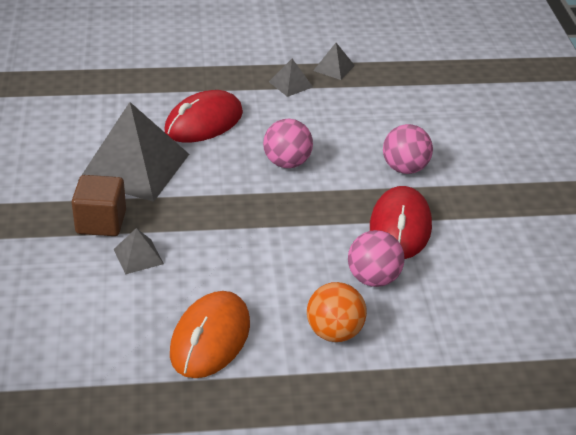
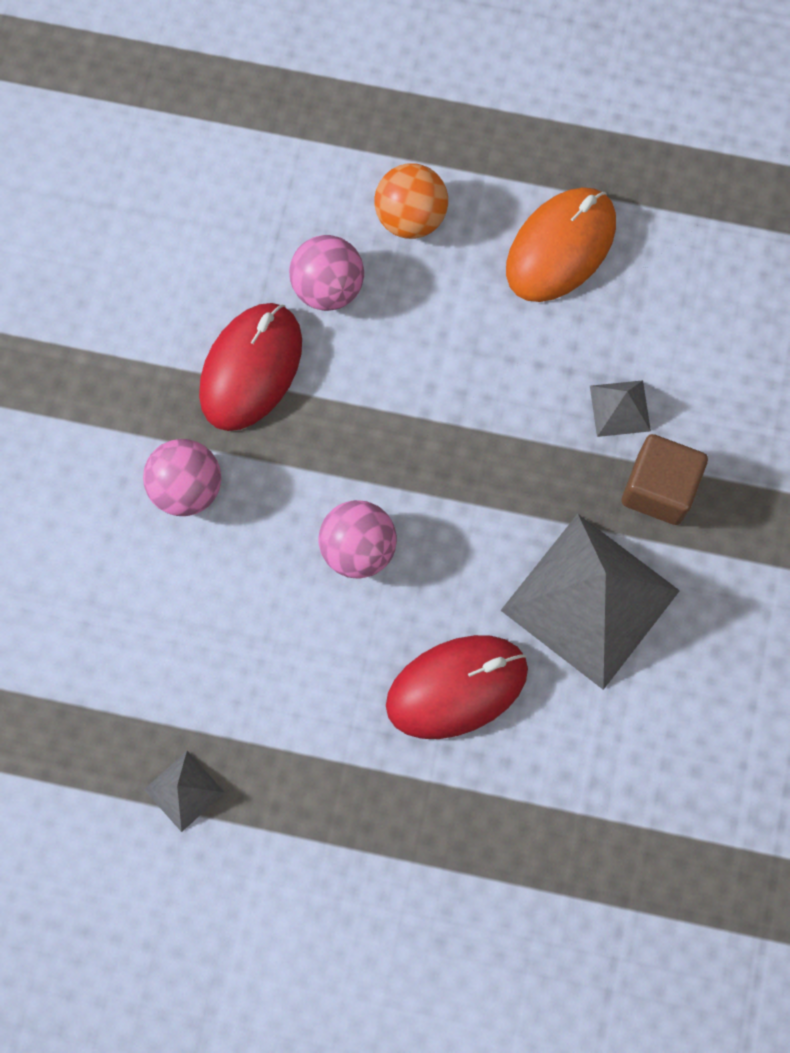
camera: 160 degrees left, 35 degrees up
(290, 84) = (279, 759): grey pyramid -> none

